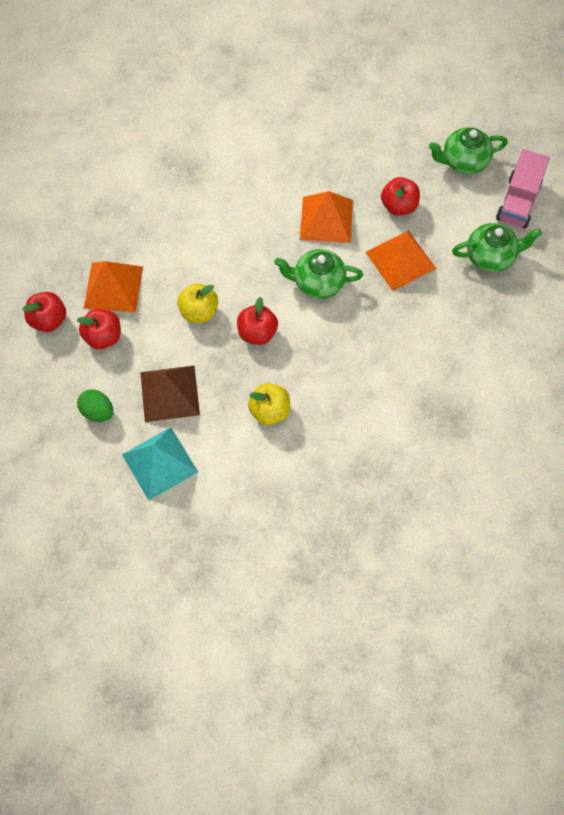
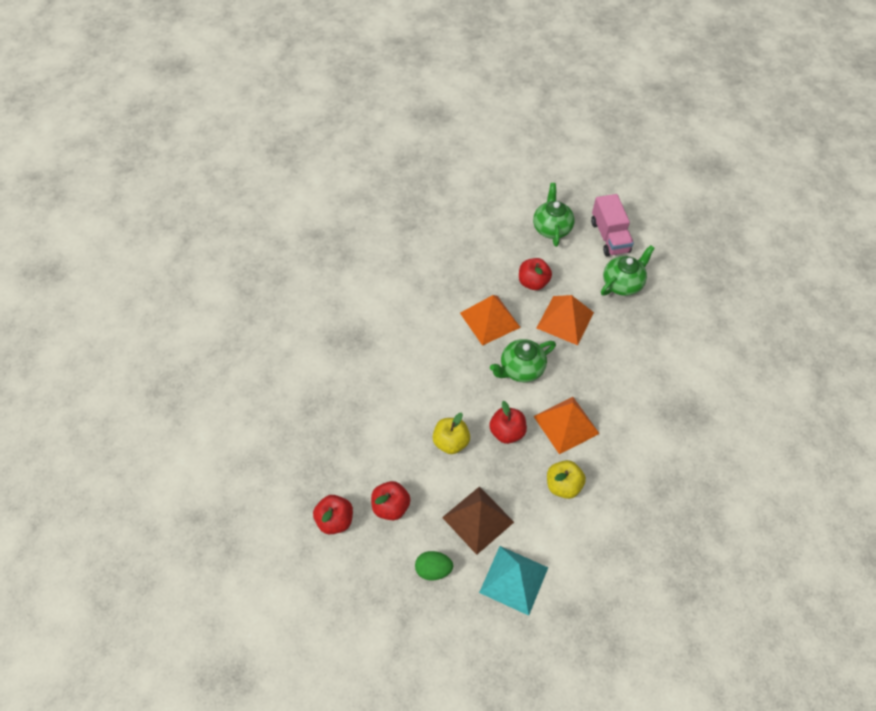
camera: 35 degrees left, 10 degrees down
(113, 287) = (367, 463): orange pyramid -> orange pyramid (566, 424)
(463, 161) = (551, 228): green teapot -> green teapot turned 135 degrees clockwise

